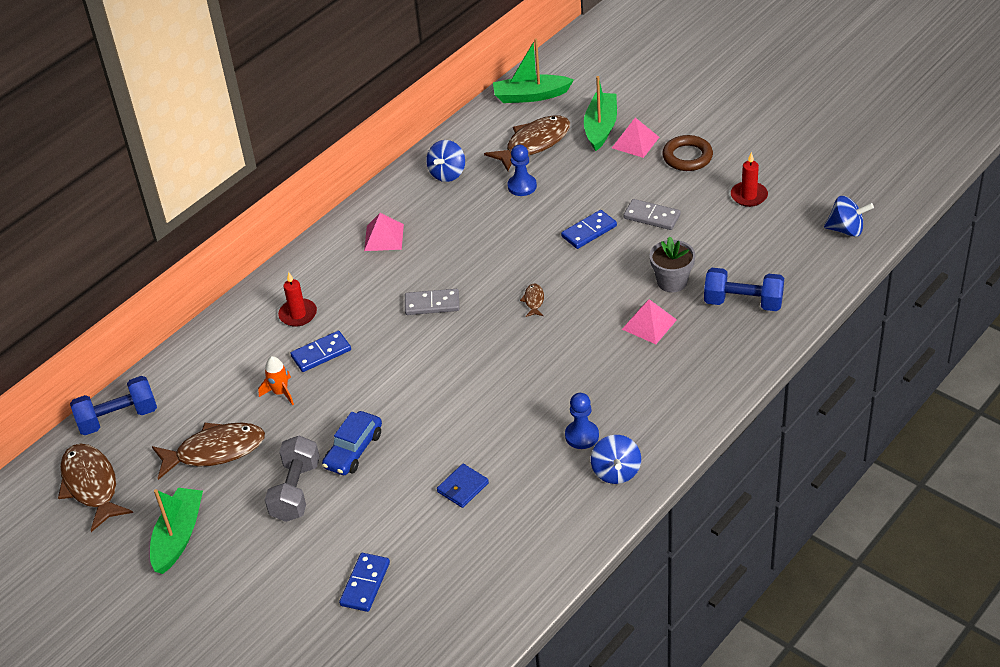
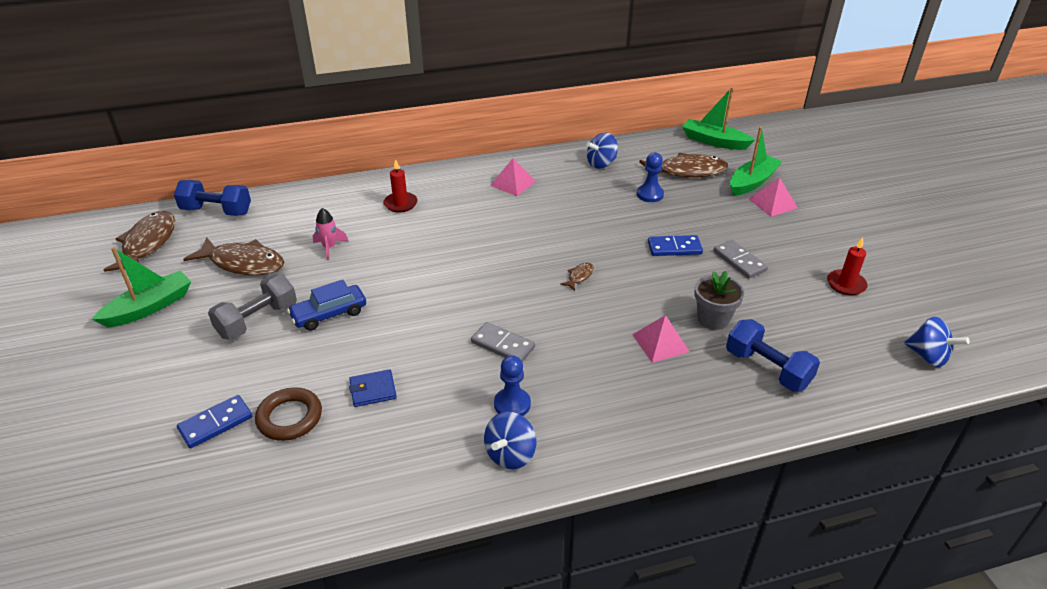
camera: 30 degrees right, 5 degrees down
(280, 392) = (330, 247): orange rocket -> pink rocket
(321, 353) = (386, 236): blue domino -> none
(432, 304) = (499, 241): grey domino -> grey domino (503, 345)
(687, 157) = (811, 231): brown ring -> brown ring (290, 417)

